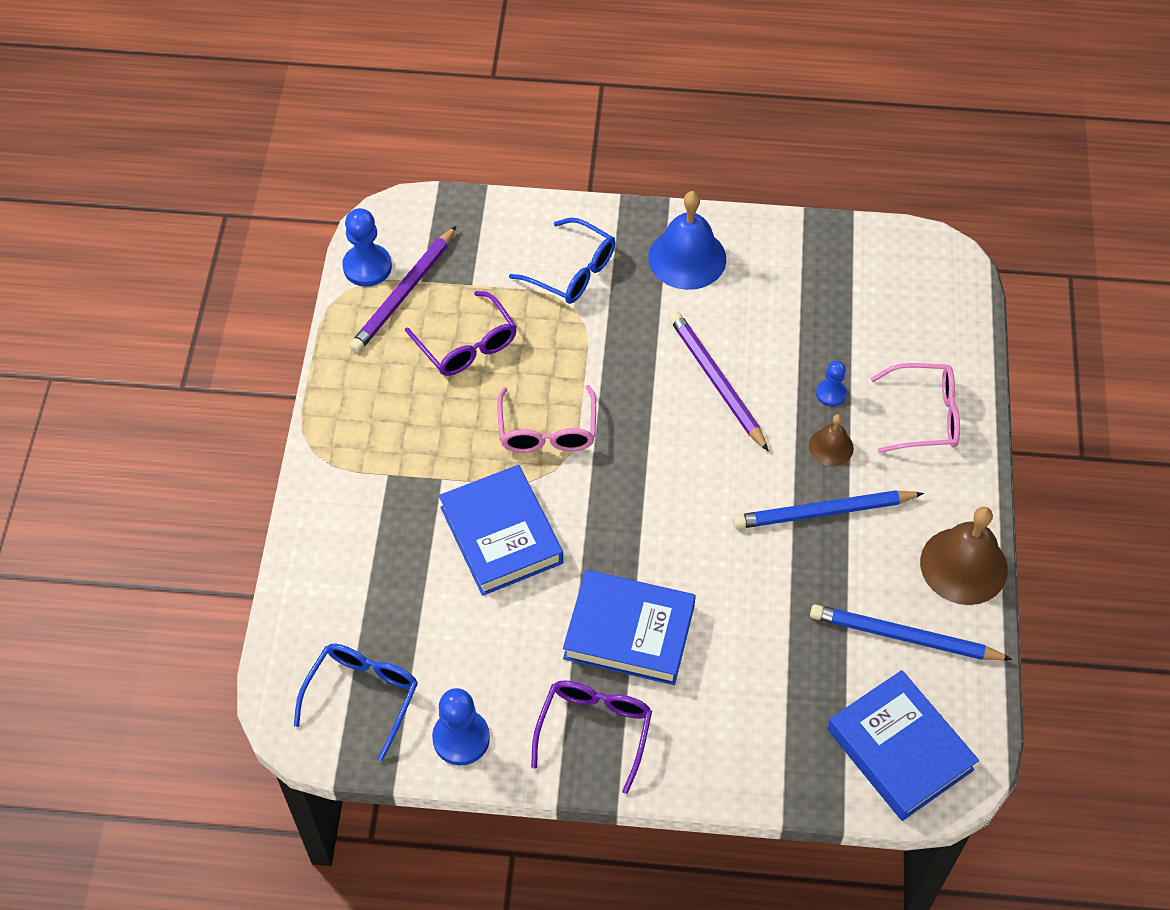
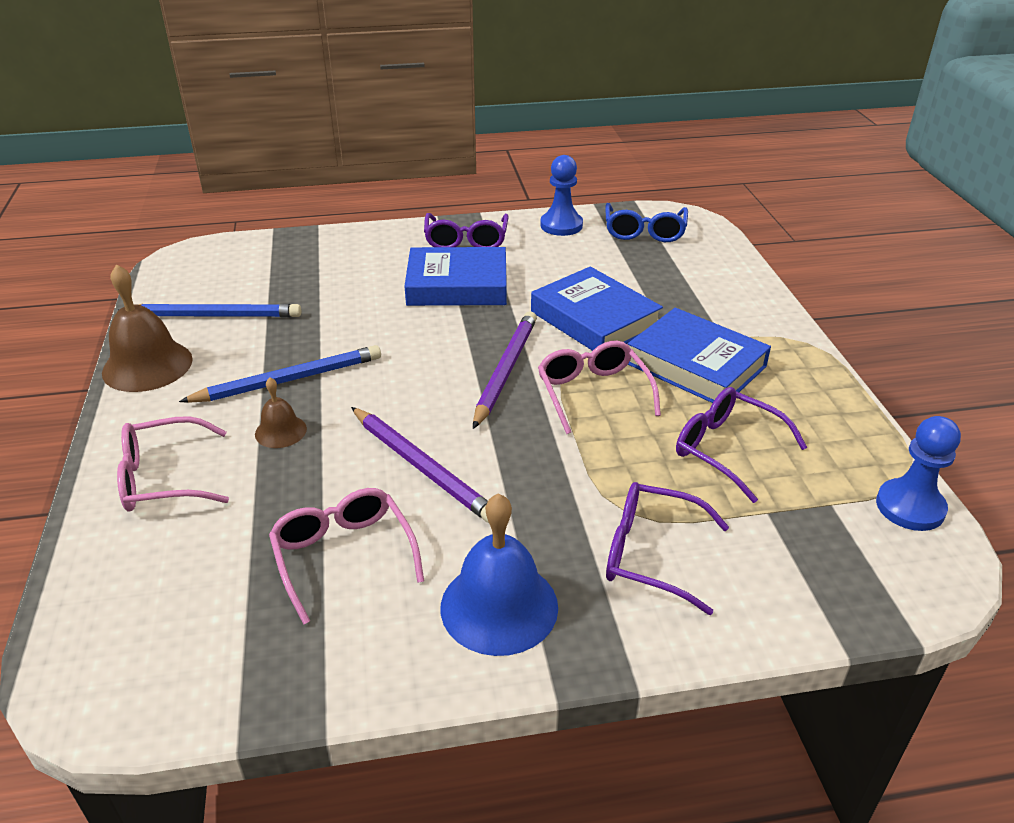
camera: 165 degrees right, 20 degrees down
(404, 293) = (840, 487): purple pencil -> purple pencil (505, 370)
(572, 271) = (651, 554): blue glasses -> purple glasses
(785, 315) = (344, 556): none -> pink glasses
(831, 393) = (280, 480): blue pawn -> none
(899, 749) = (227, 263): blue book -> blue book (696, 365)

